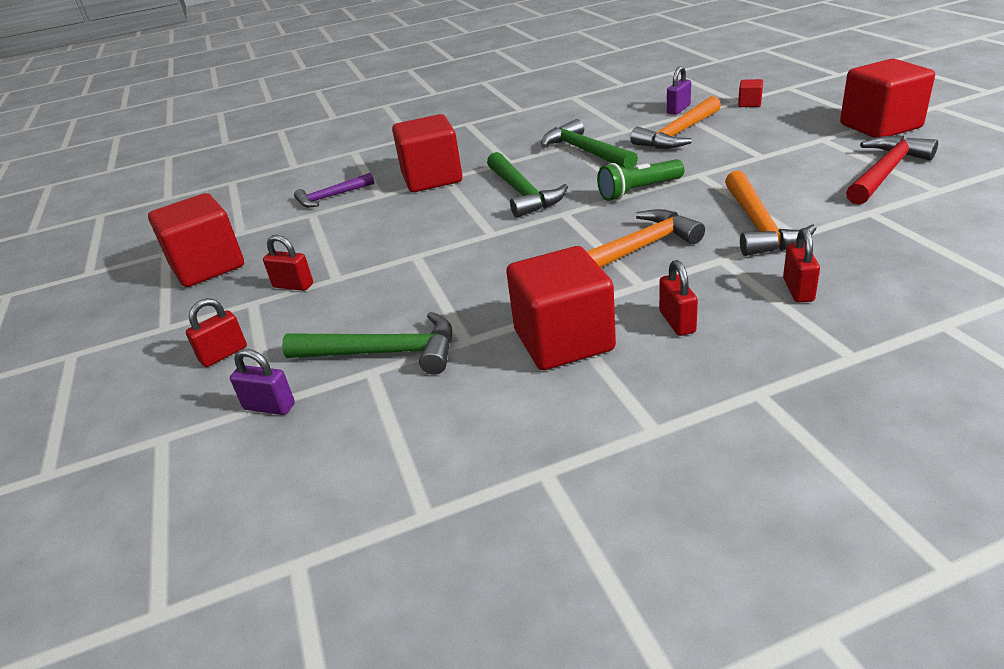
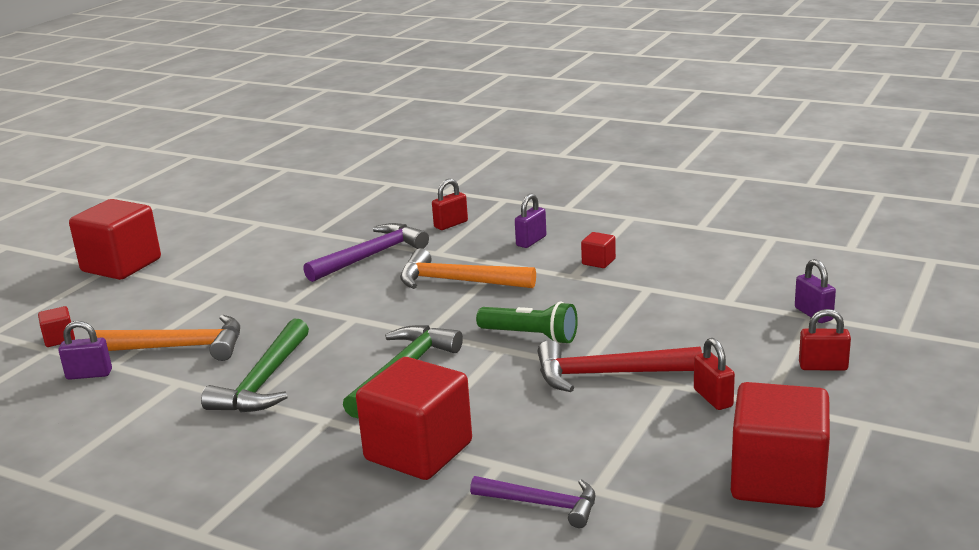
camera: 135 degrees left, 10 degrees down
(383, 353) = (706, 307): green hammer -> none
(563, 340) = (598, 262): red cube -> red cube, size x0.43
(638, 191) = (347, 317): green flashlight -> green flashlight (531, 336)
(677, 322) = (531, 241): red padlock -> purple padlock
(758, 225) = (371, 256): orange hammer -> purple hammer
(885, 172) = (235, 242): red hammer -> red hammer (607, 374)

